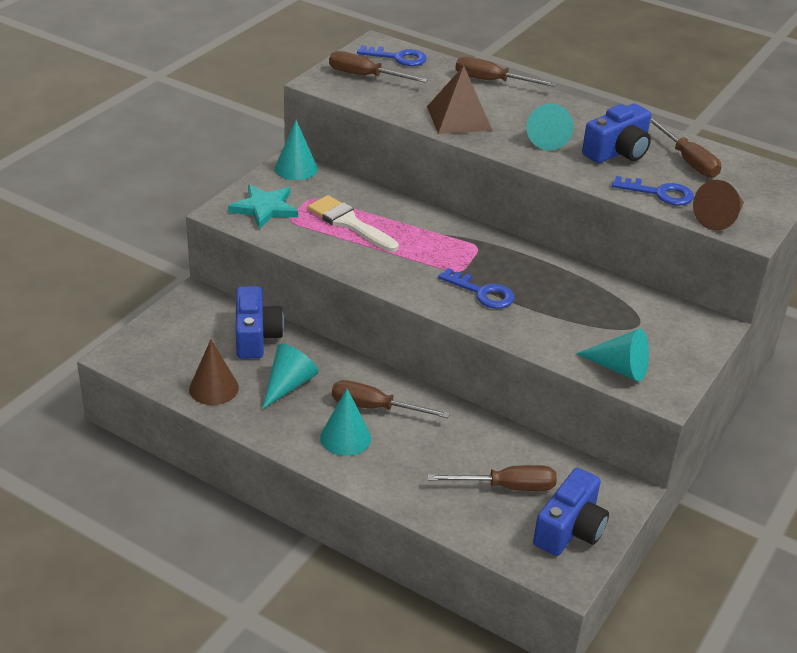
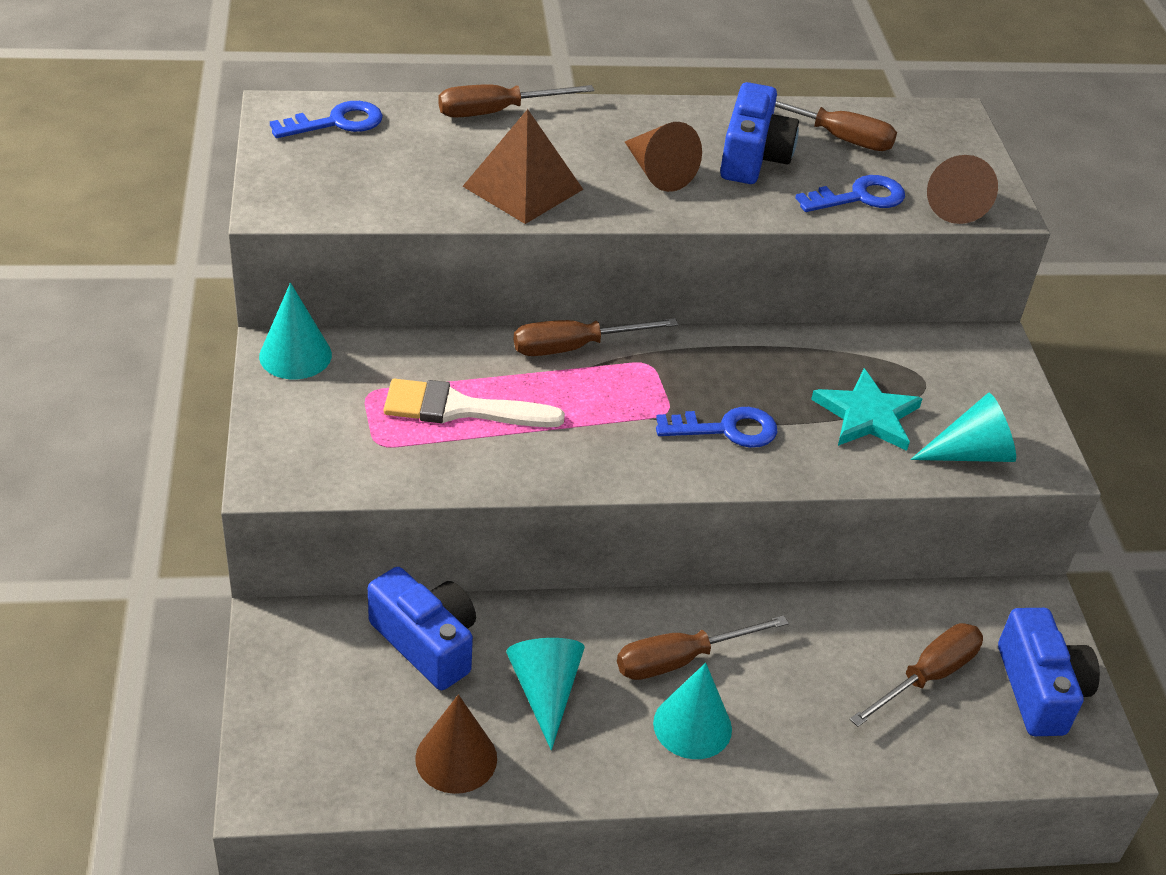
camera: 40 degrees left, 5 degrees up
(264, 208) = (323, 443): turquoise star -> turquoise star (867, 415)
(365, 76) = (328, 171): brown screwdriver -> brown screwdriver (574, 347)
(547, 138) = (657, 172): turquoise cone -> brown cone

